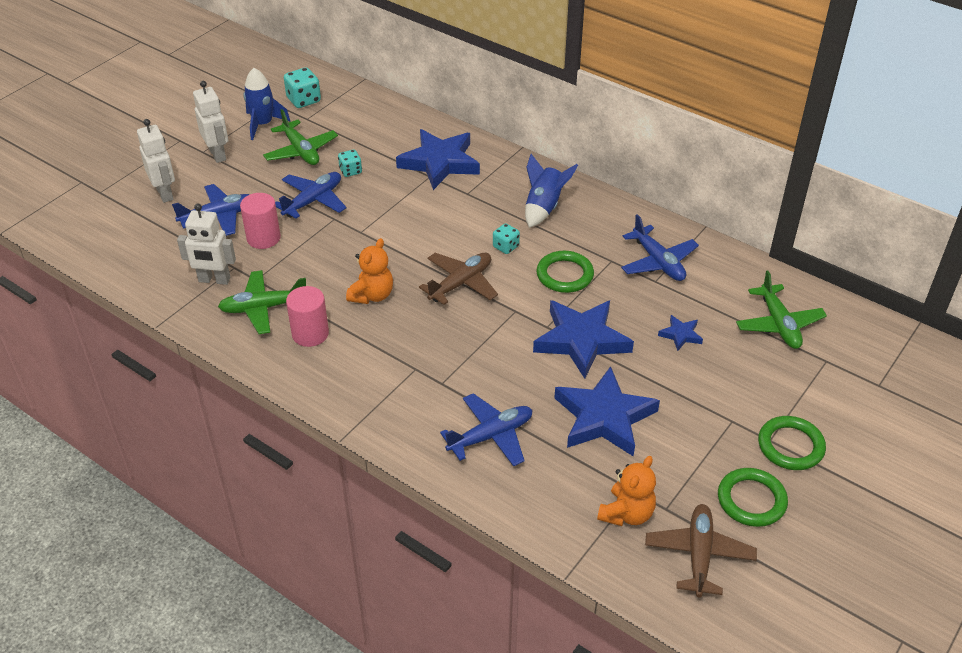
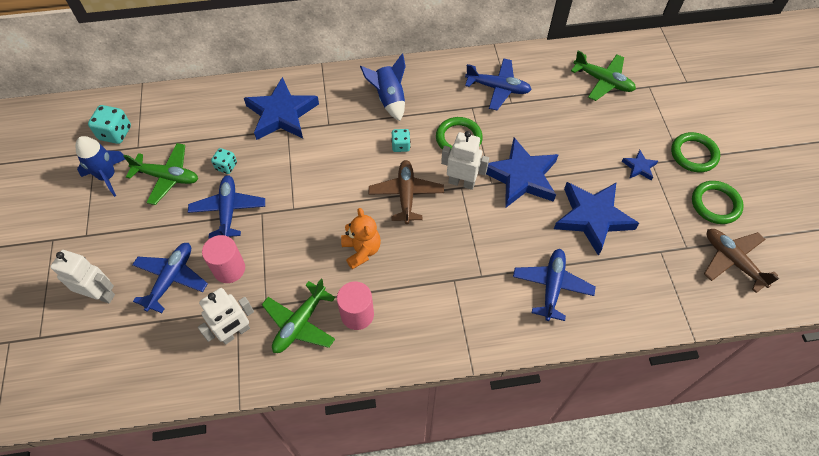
camera: 45 degrees left, 15 degrees up
(218, 154) = (102, 228): white robot -> white robot (461, 182)
(626, 513) = (674, 269): orange teddy bear -> none
(680, 335) = (566, 128): blue star -> blue star (639, 167)

